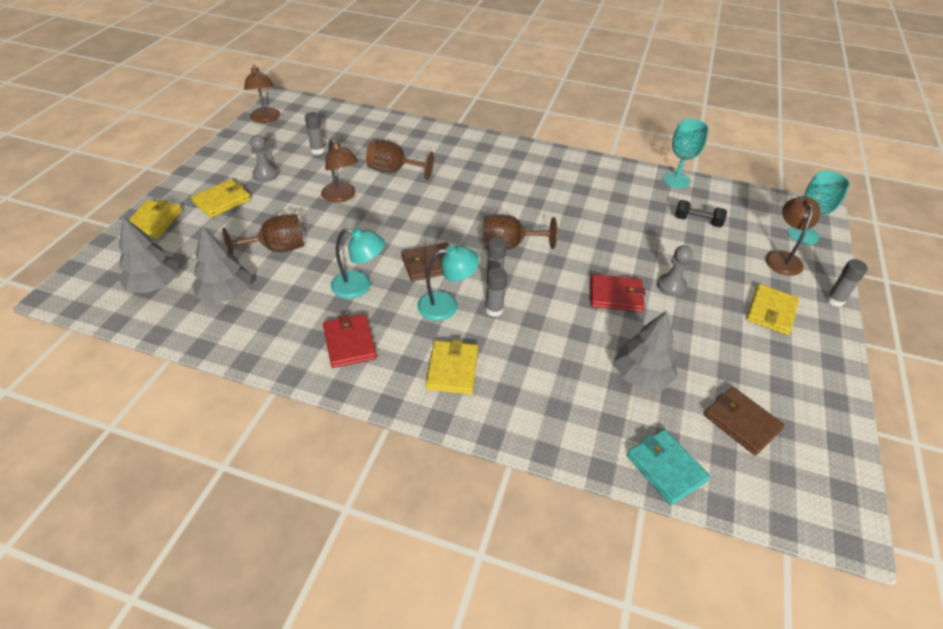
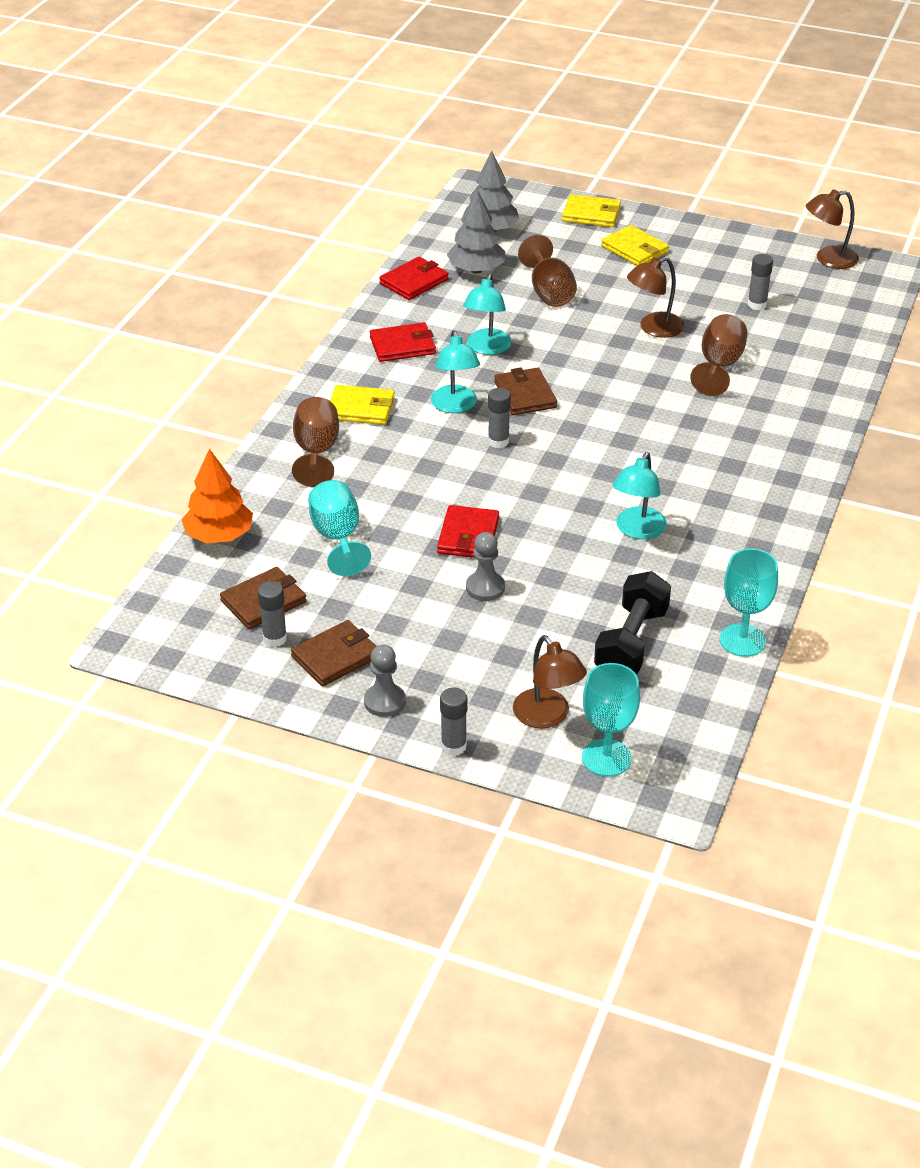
camera: 95 degrees right, 5 degrees down
(235, 338) = (414, 282): none -> red wallet
(265, 175) = (693, 272): grey pawn -> grey pawn (384, 701)
(494, 310) = (446, 439): grey glue stick -> grey glue stick (274, 638)
(509, 245) = (563, 456): brown goblet -> brown goblet (316, 452)
(586, 214) = (637, 530): none -> turquoise lamp
(641, 375) = (337, 537): grey tree -> turquoise goblet
(666, 468) = (219, 535): turquoise wallet -> orange tree
(697, 221) = (631, 642): black dumbbell -> black dumbbell, size x1.62
(771, 311) = (434, 672): yellow wallet -> none
(782, 258) = (547, 717): brown lamp -> brown lamp turned 45 degrees clockwise
(783, 368) = (336, 656): none -> brown wallet

